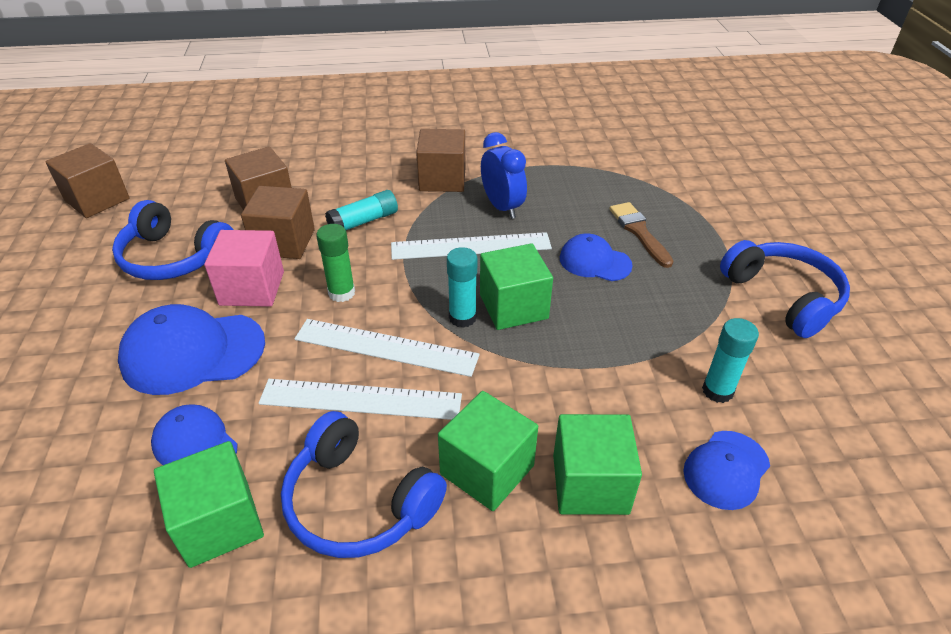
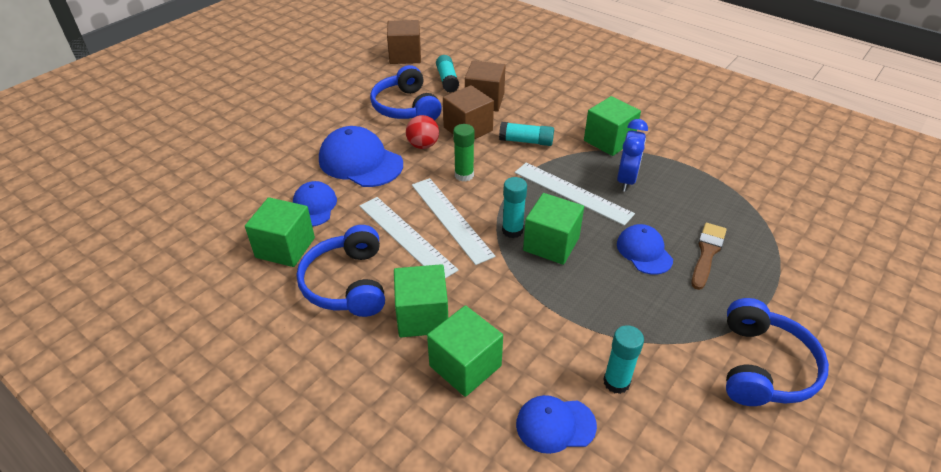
camera: 45 degrees right, 0 degrees up
(191, 202) = (447, 80): none -> turquoise glue stick
(252, 288) = (423, 145): pink cube -> red ball
(442, 179) = (609, 141): brown cube -> green cube

